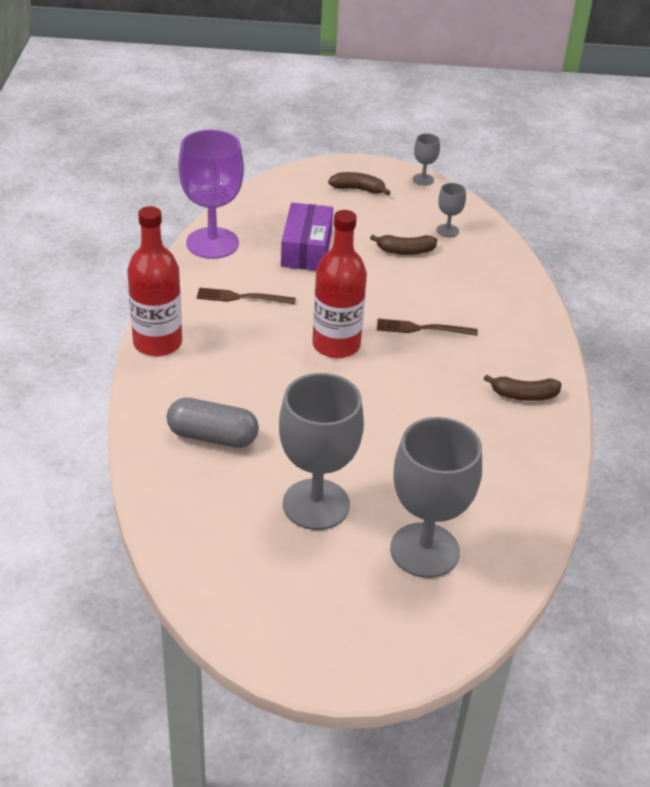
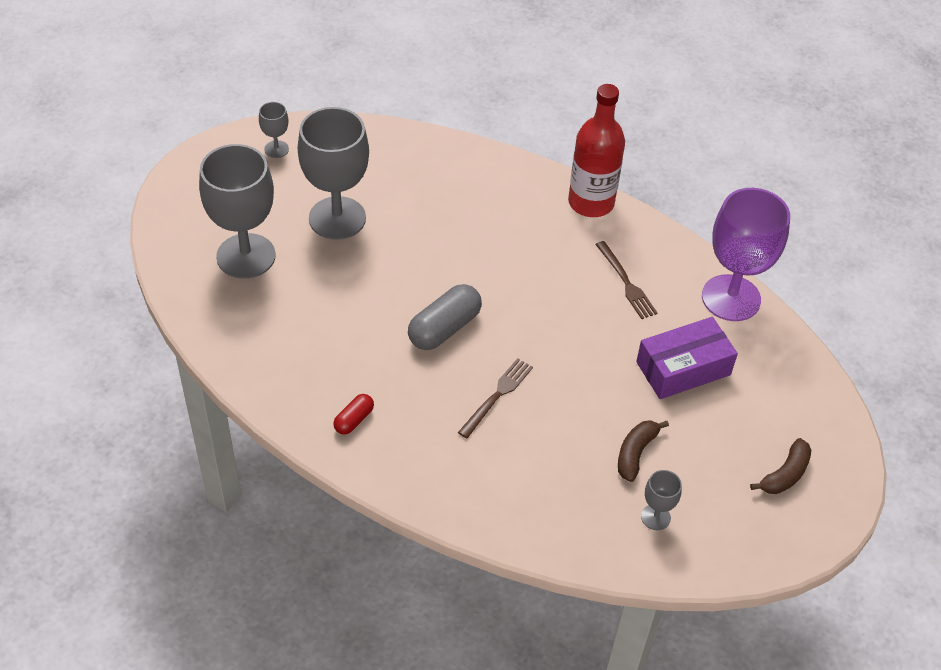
camera: 120 degrees right, 10 degrees up
(212, 437) = (451, 191): grey capsule -> grey capsule (444, 328)
(241, 297) = (626, 283): brown fork -> brown fork turned 120 degrees clockwise
(306, 249) = (683, 368): purple box -> purple box turned 60 degrees counterclockwise
(336, 345) = (514, 318): red bottle -> none
(423, 179) = (781, 556): grey goblet -> grey goblet (276, 149)
(523, 395) = (354, 420): brown banana -> red capsule

